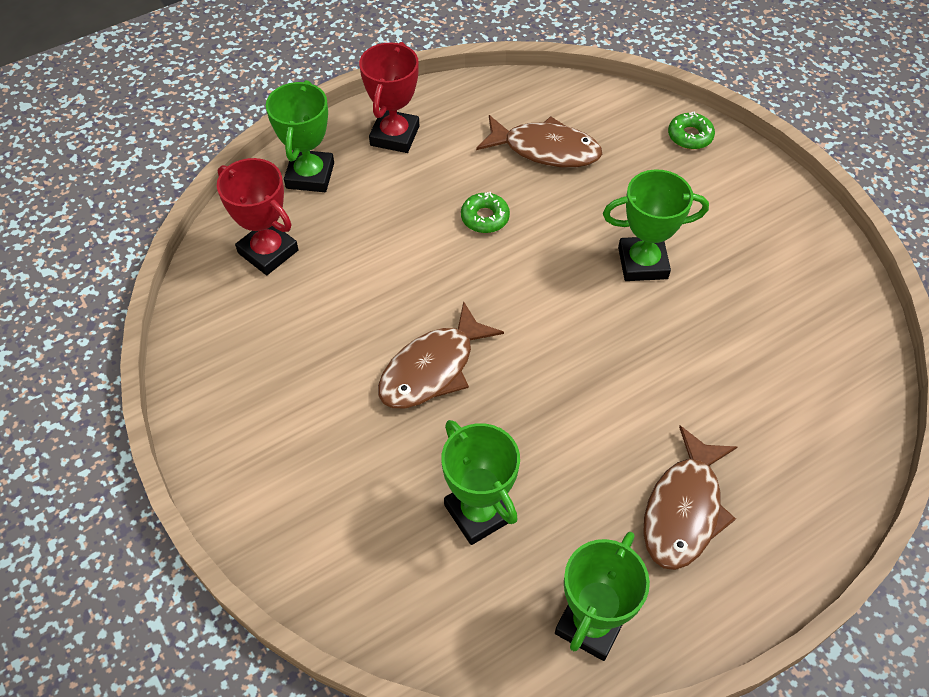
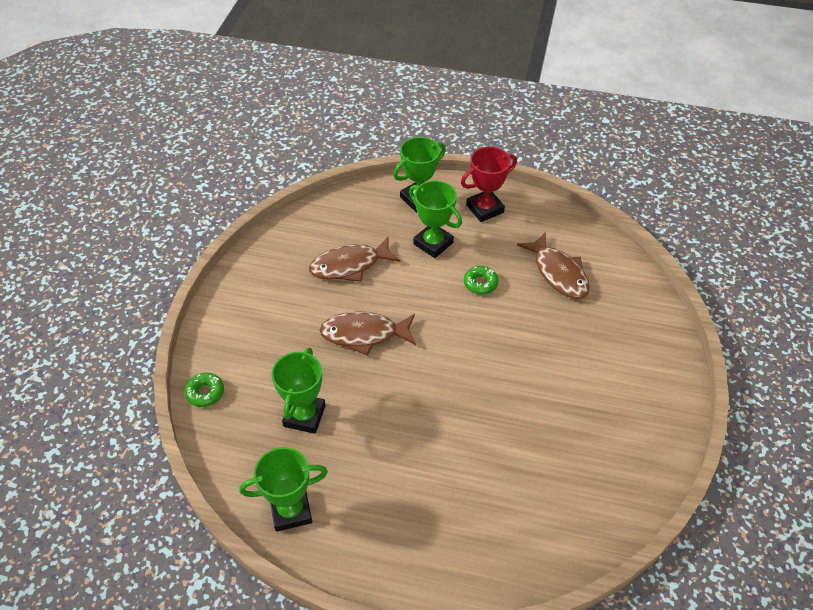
camera: 45 degrees right, 5 degrees down
(268, 252) = (356, 221): red trophy -> none
(642, 263) = (537, 371): green trophy -> green trophy (433, 243)
(684, 509) = (400, 505): brown fish -> brown fish (349, 265)
(690, 136) = (656, 327): green donut -> green donut (205, 392)

